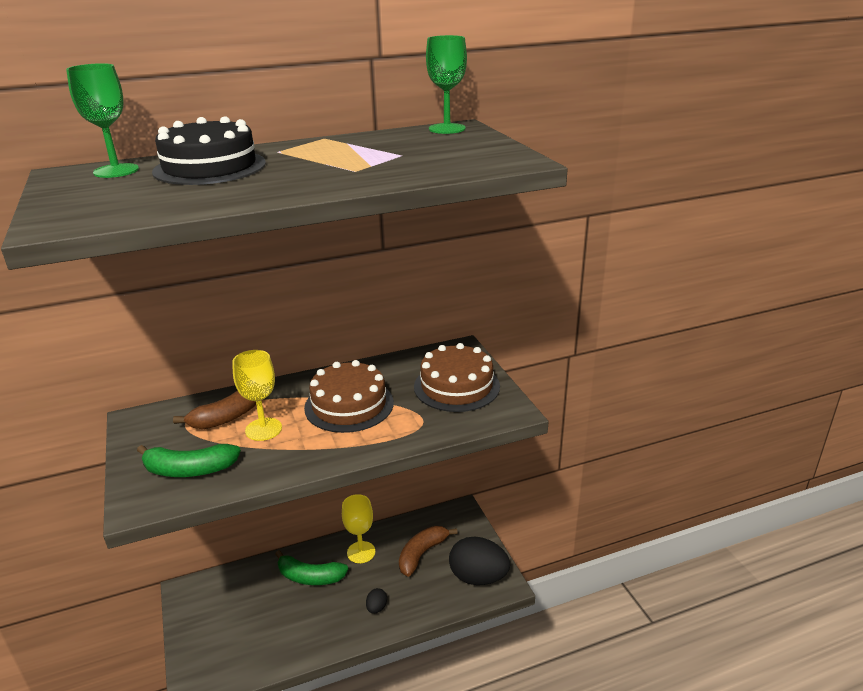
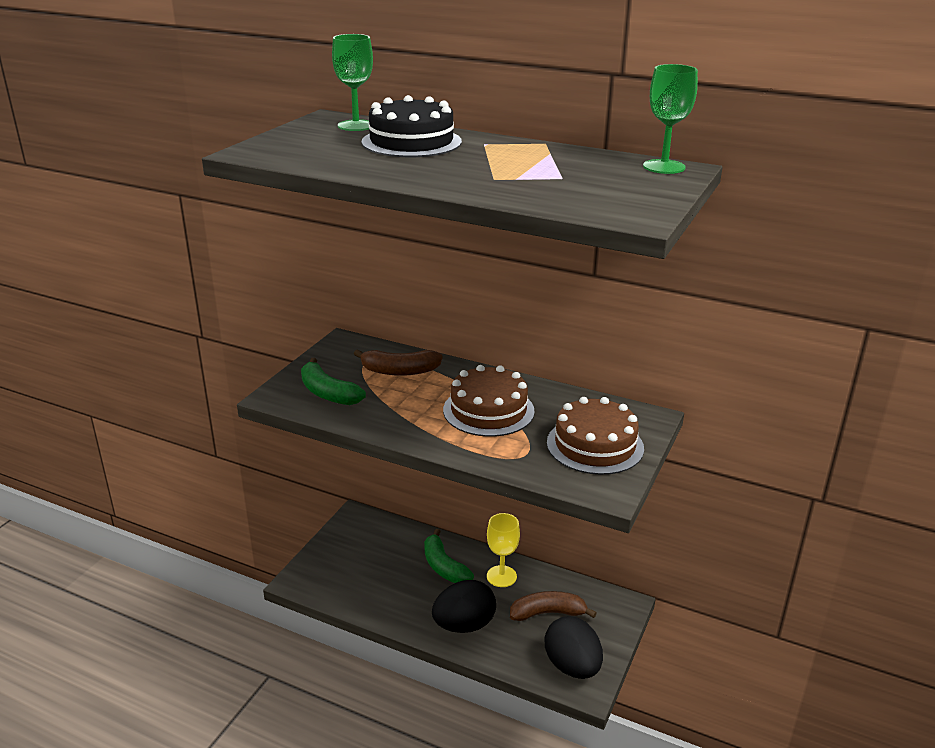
camera: 45 degrees right, 0 degrees up
(263, 429) = (407, 393): yellow goblet -> none
(376, 608) = (464, 625): black egg -> black egg, size x2.34

